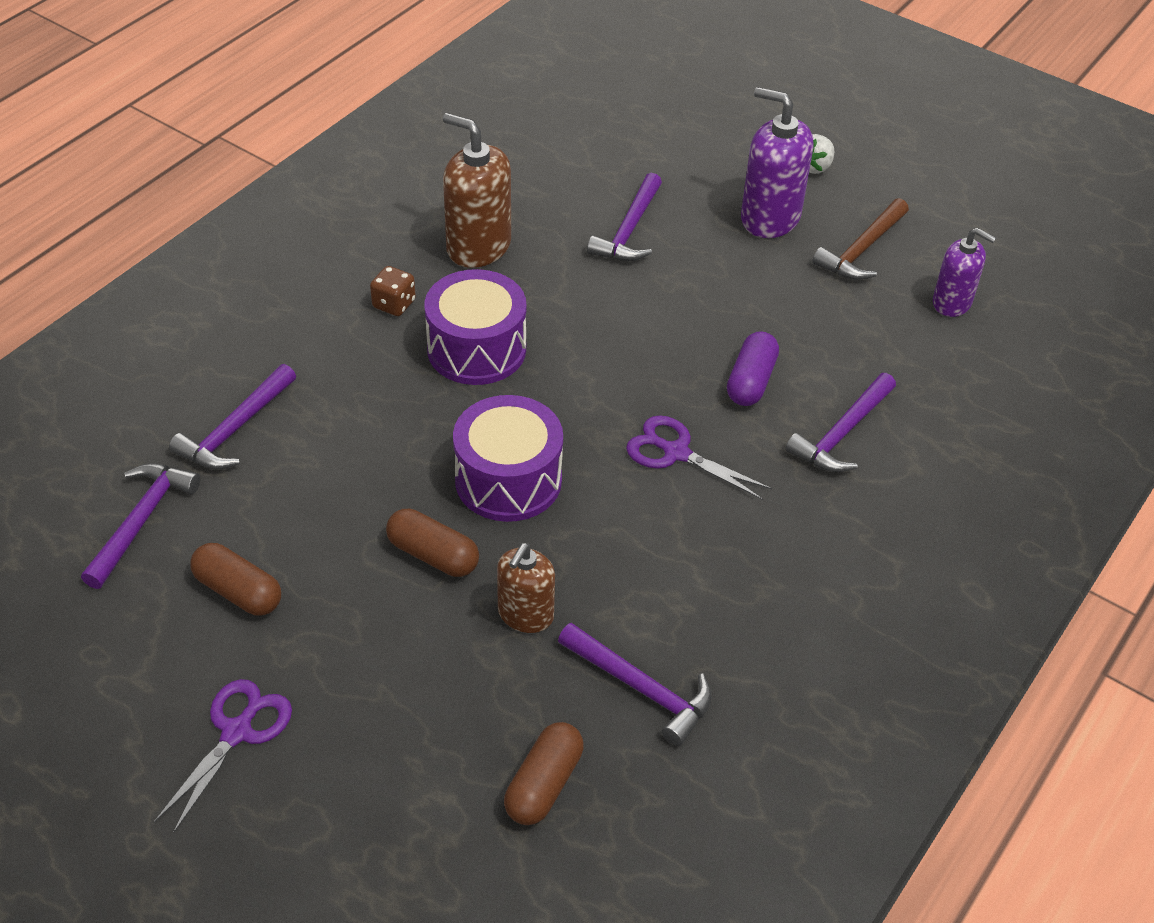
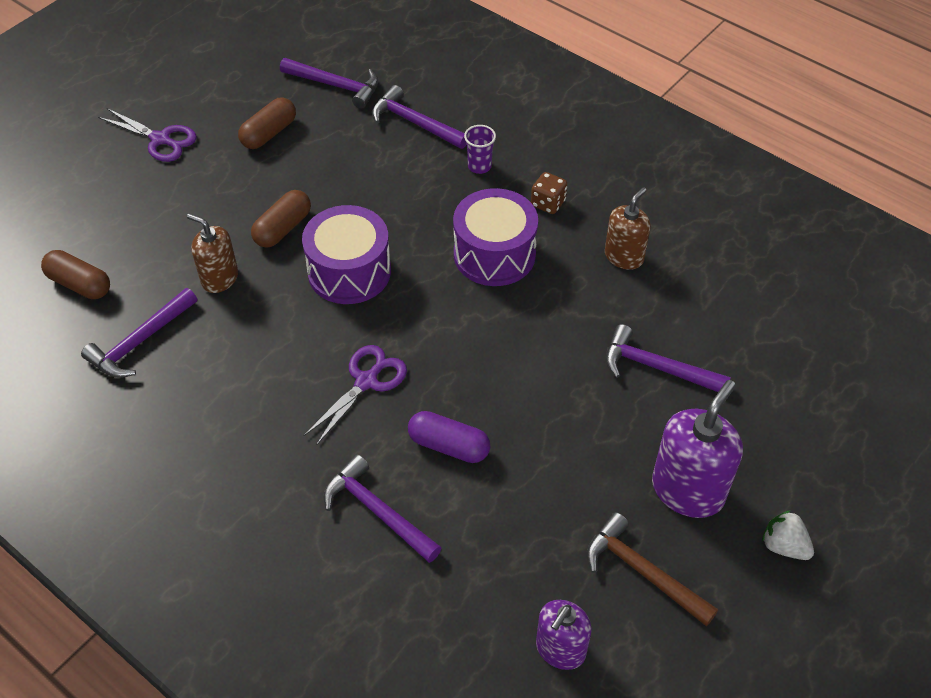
camera: 95 degrees right, 5 degrees up
(326, 364) = (479, 166): none -> purple cup
(478, 247) = (624, 256): brown soap dispenser -> brown soap dispenser, size x0.63

